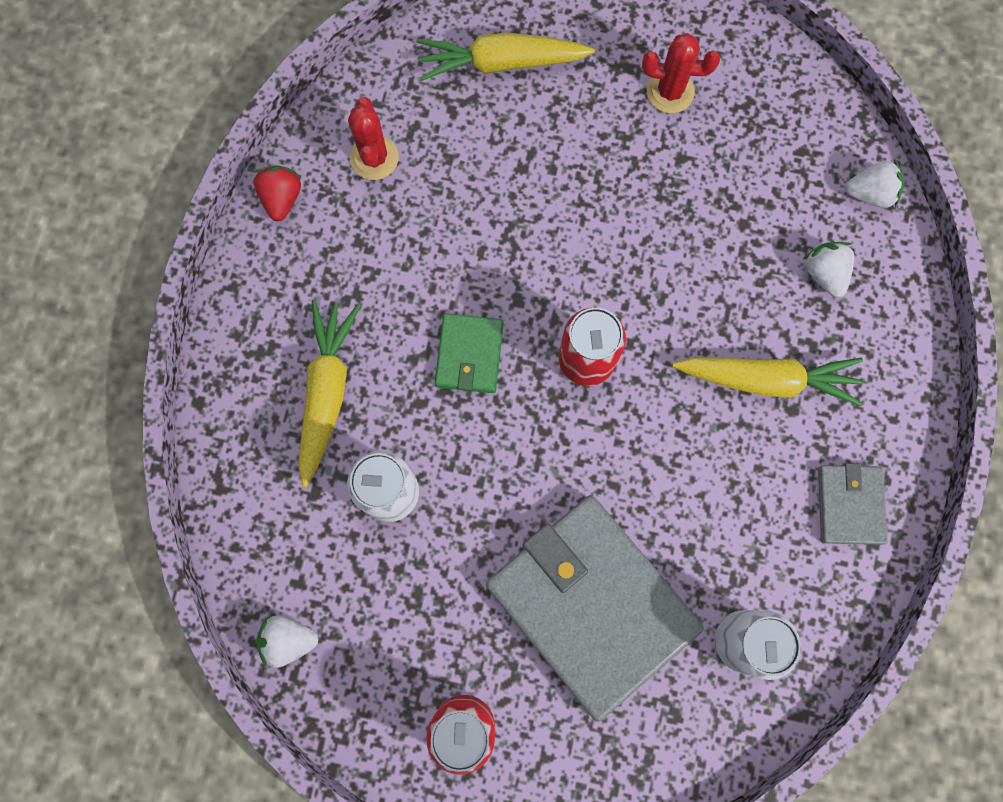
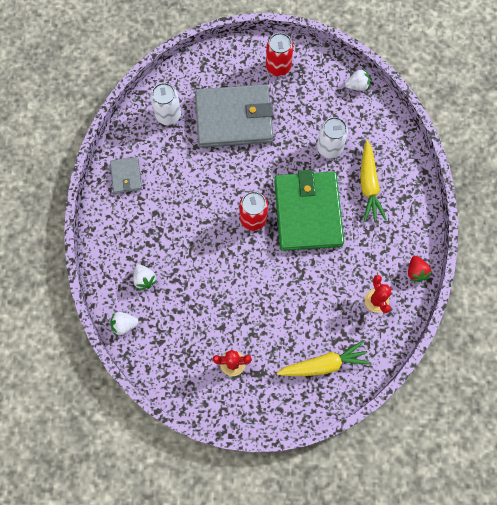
camera: 170 degrees right, 5 degrees down
(469, 354) = (308, 212): green wallet -> green wallet, size x2.19
(591, 605) = (234, 118): grey wallet -> grey wallet turned 45 degrees counterclockwise
(767, 380) = (168, 224): yellow carrot -> none

